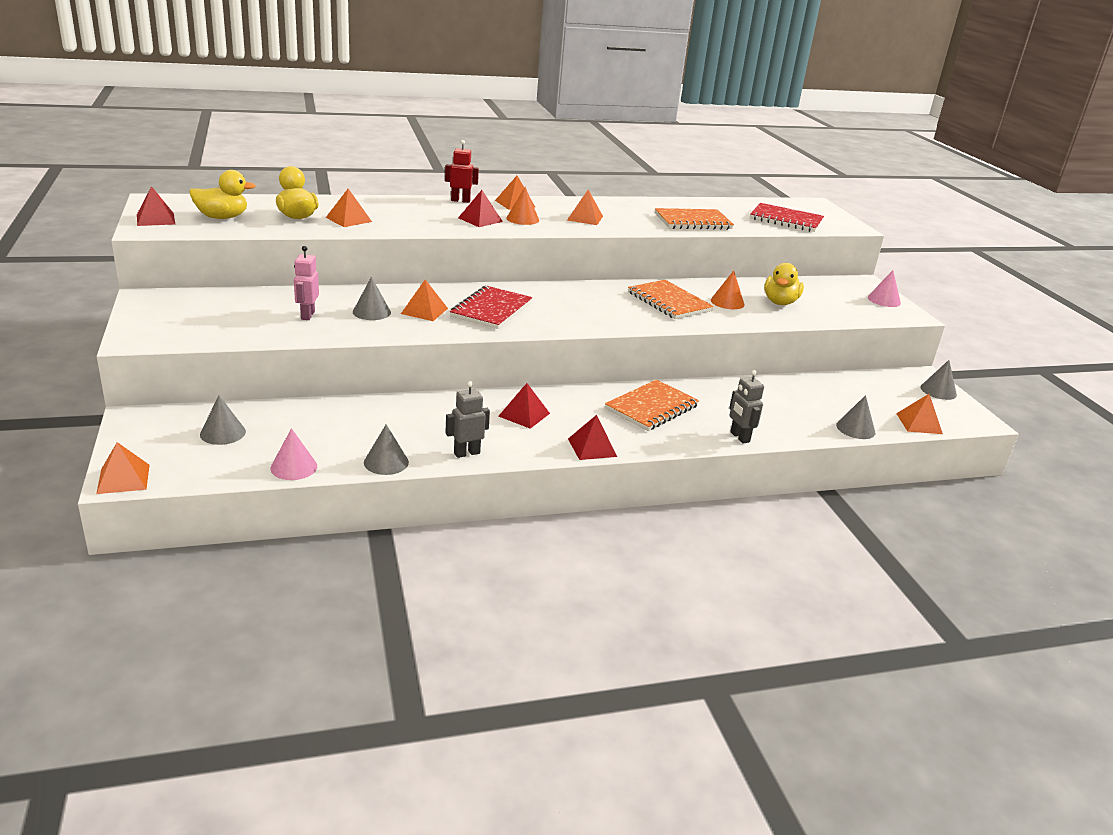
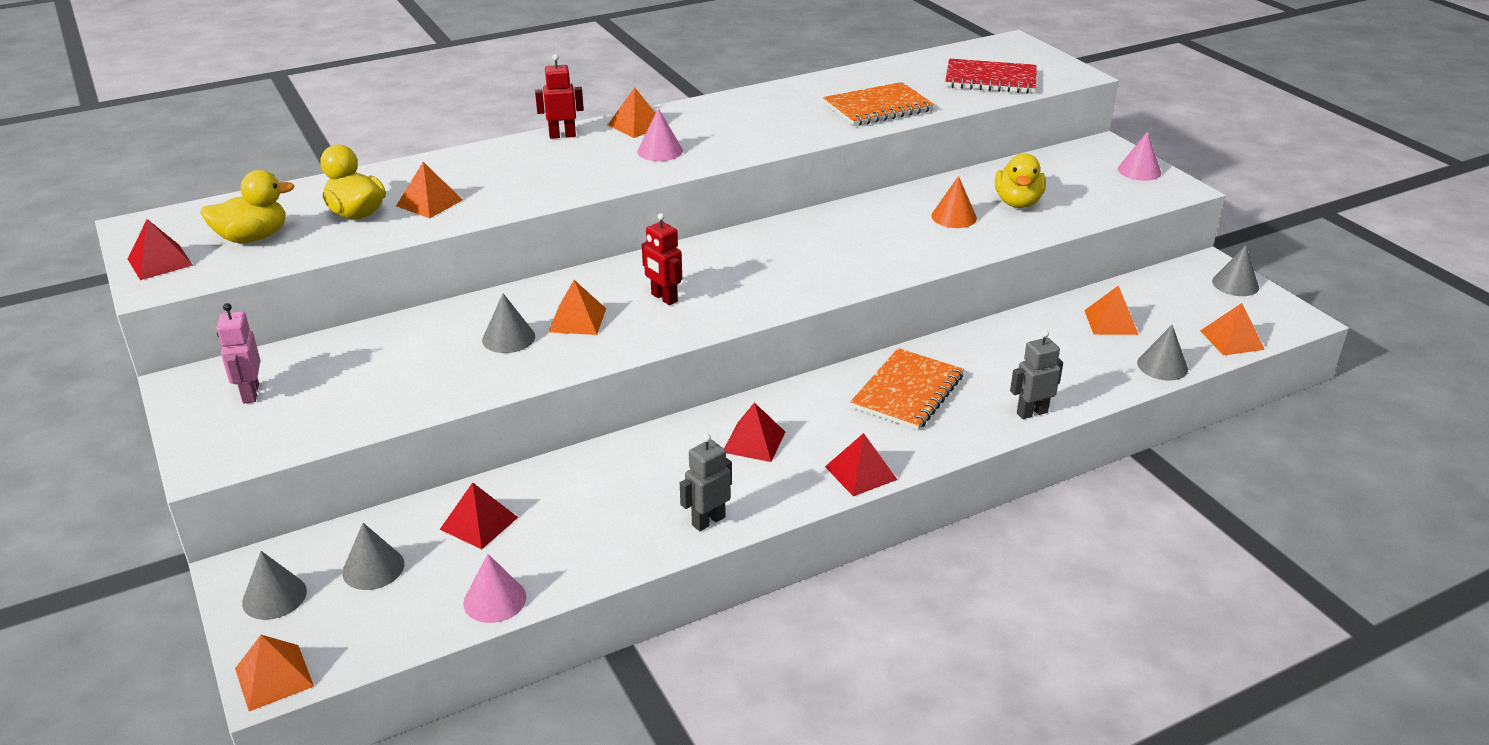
camera: 10 degrees left, 5 degrees up
(307, 315) = (425, 364): pink robot -> pink robot (250, 393)
(386, 462) = (611, 561): grey cone -> grey cone (274, 596)
(480, 219) = (605, 164): red pyramid -> red pyramid (479, 523)
(491, 310) = (664, 298): red notebook -> red robot
(522, 219) = (660, 151): orange cone -> pink cone
(585, 218) = (739, 131): orange pyramid -> orange pyramid (1111, 322)
(669, 302) = (882, 233): orange notebook -> none
(739, 437) = (1032, 412): grey robot -> grey robot turned 105 degrees clockwise

